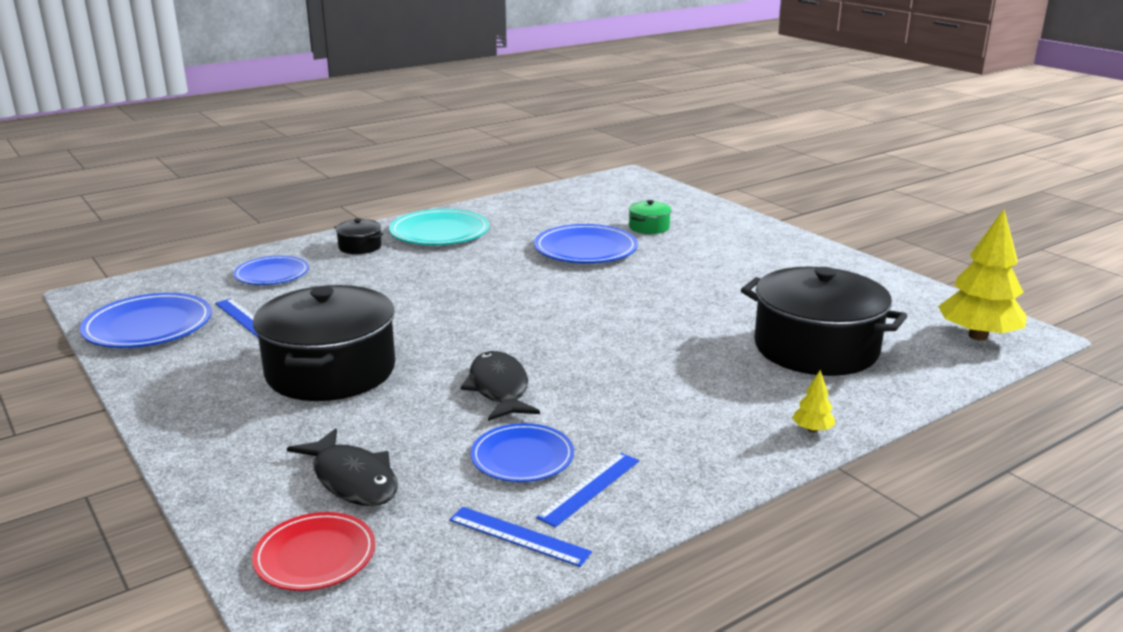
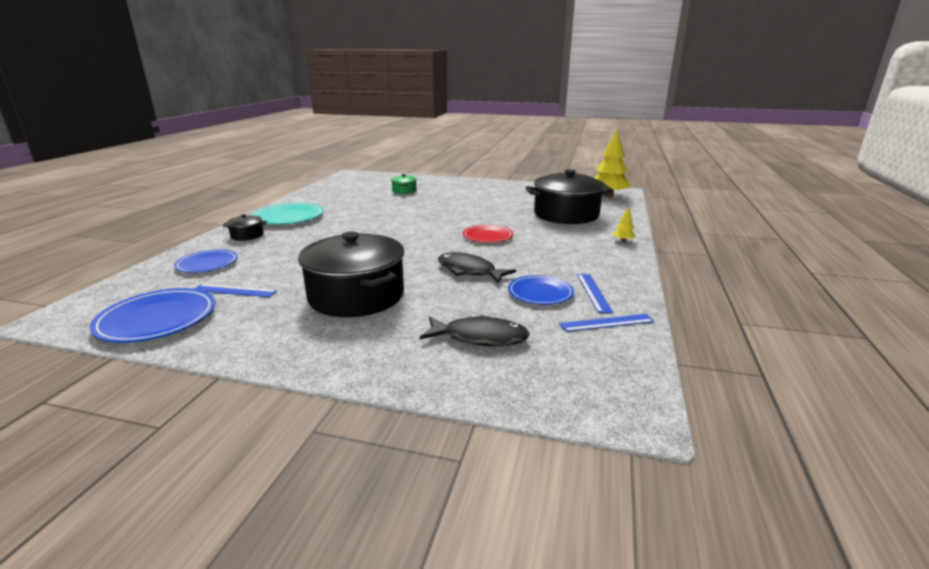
camera: 40 degrees left, 0 degrees up
(315, 555) = (536, 379): red plate -> red plate (487, 236)
(585, 249) = (390, 205): blue plate -> none

